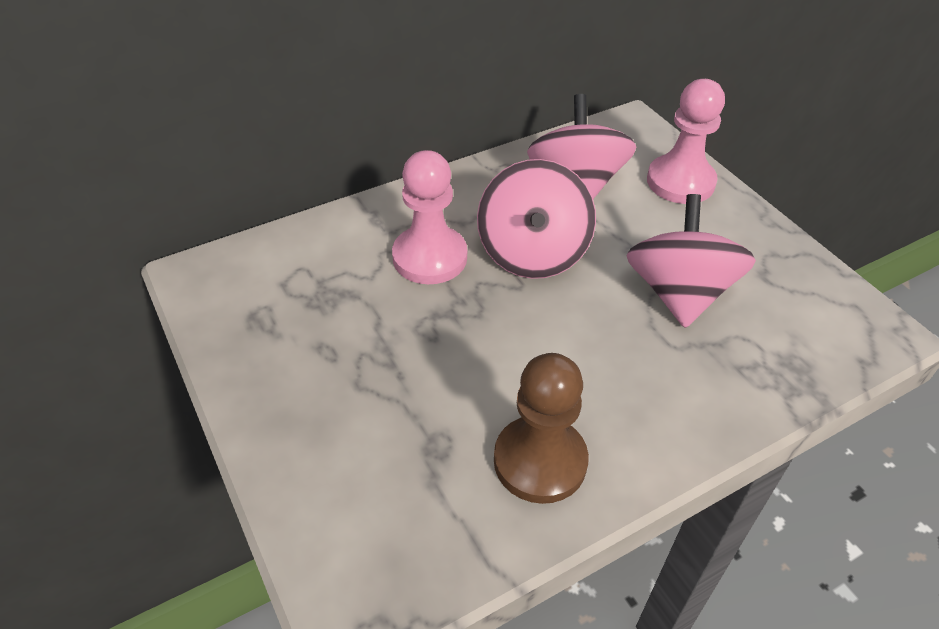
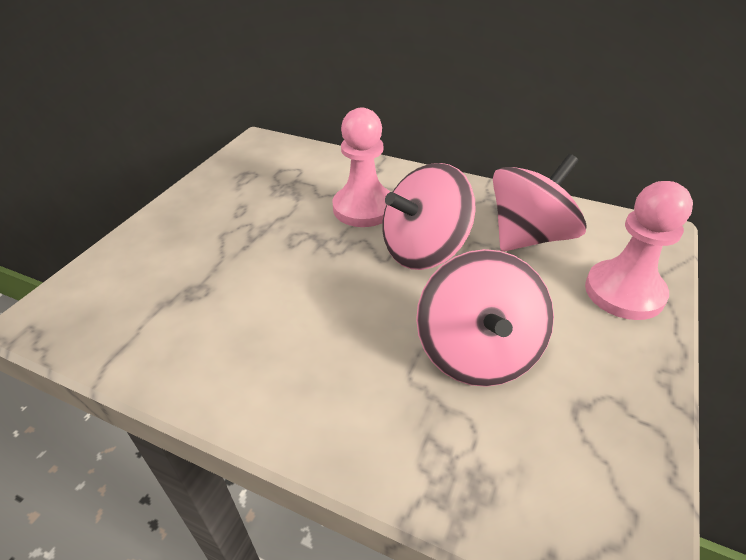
camera: 55 degrees right, 5 degrees down
(540, 461) = (215, 348): brown pawn -> none
(679, 293) = (477, 352): pink spinning top -> pink spinning top turned 120 degrees clockwise

